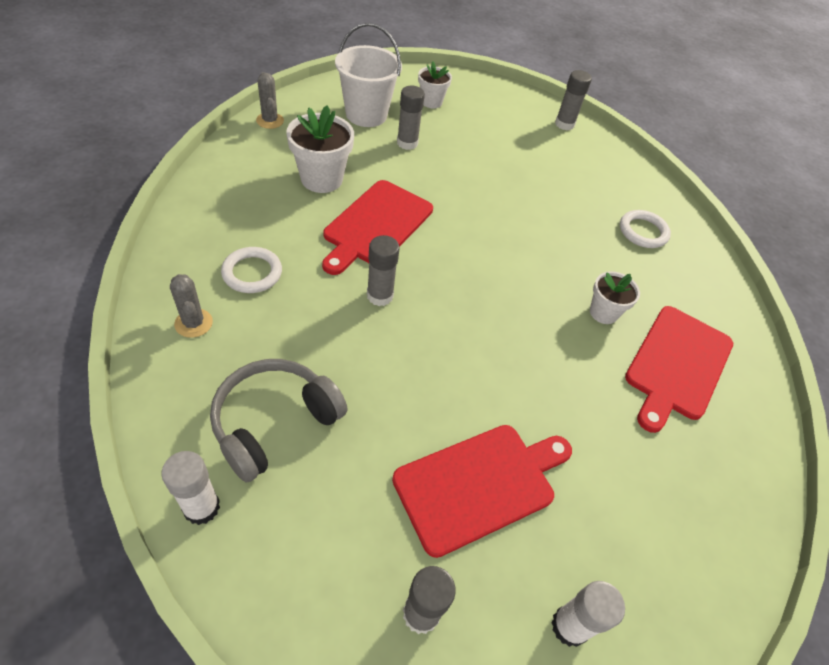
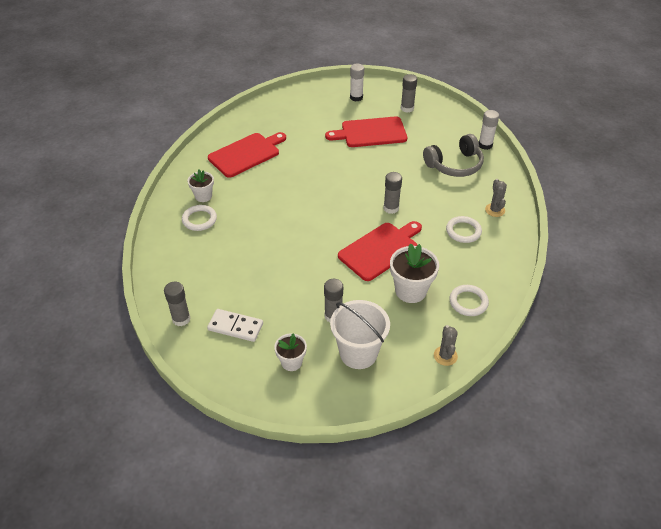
camera: 155 degrees left, 5 degrees down
(243, 175) = (468, 302): none -> white ring
(505, 123) = (235, 327): none -> white domino
(603, 312) = (266, 181): white flower pot -> white flower pot (203, 196)

